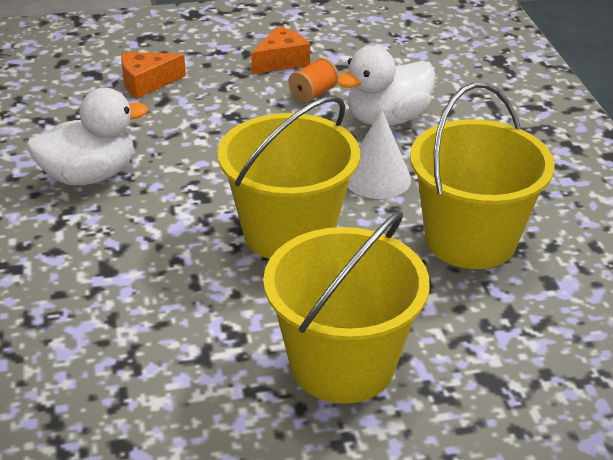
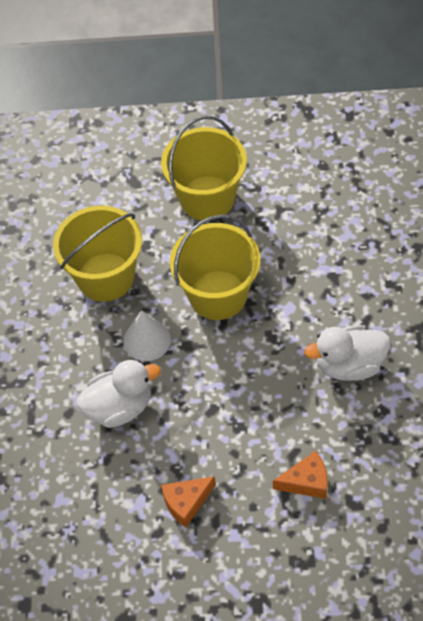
camera: 165 degrees left, 20 degrees up
(313, 94) = (169, 449): orange spool -> none

